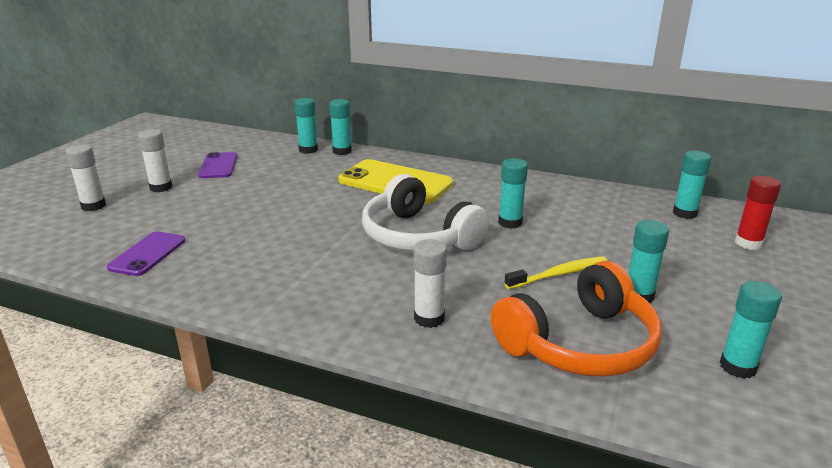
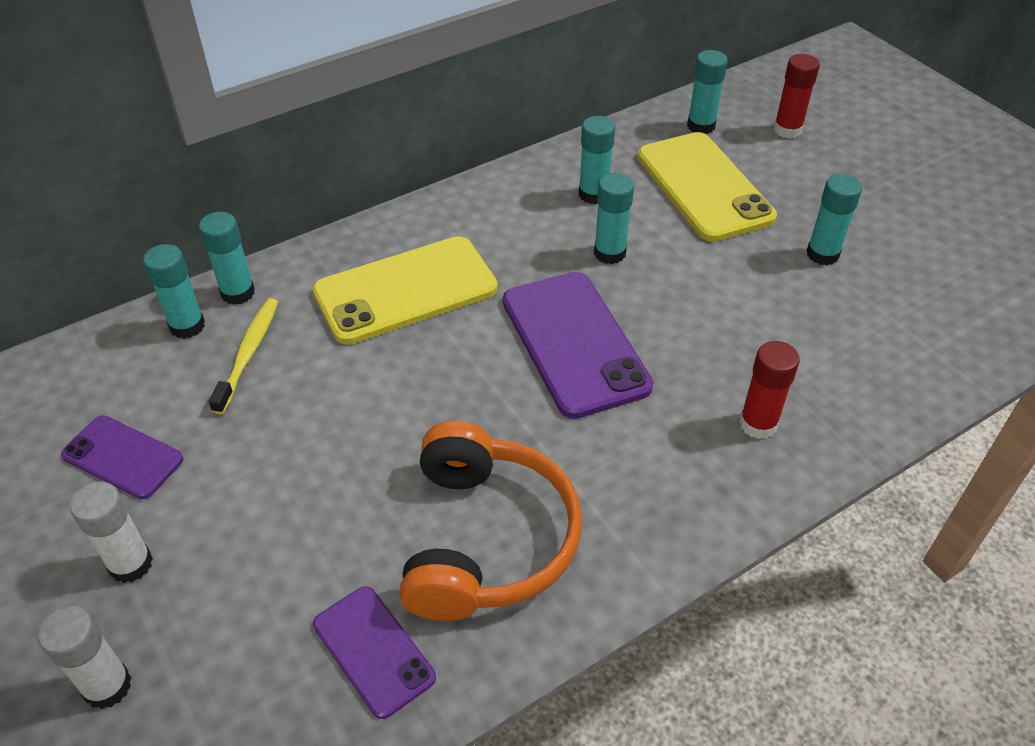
camera: 55 degrees left, 20 degrees up
(418, 236) = (574, 343): white headphones -> purple phone
(429, 318) = (758, 424): white glue stick -> red glue stick
(559, 274) = (746, 281): yellow toothbrush -> yellow toothbrush (248, 353)
(579, 343) = (871, 340): orange headphones -> orange headphones (486, 539)
(626, 232) = (704, 187): none -> yellow phone
(737, 367) = (960, 269): turquoise glue stick -> turquoise glue stick (593, 194)

